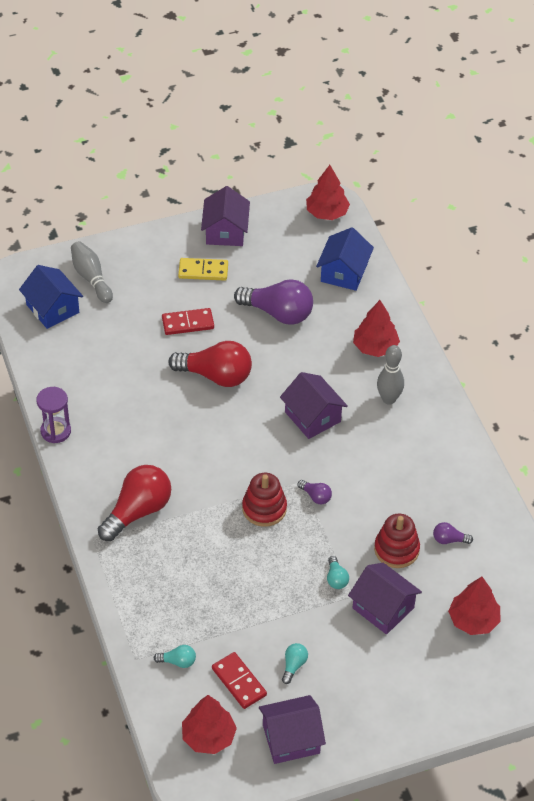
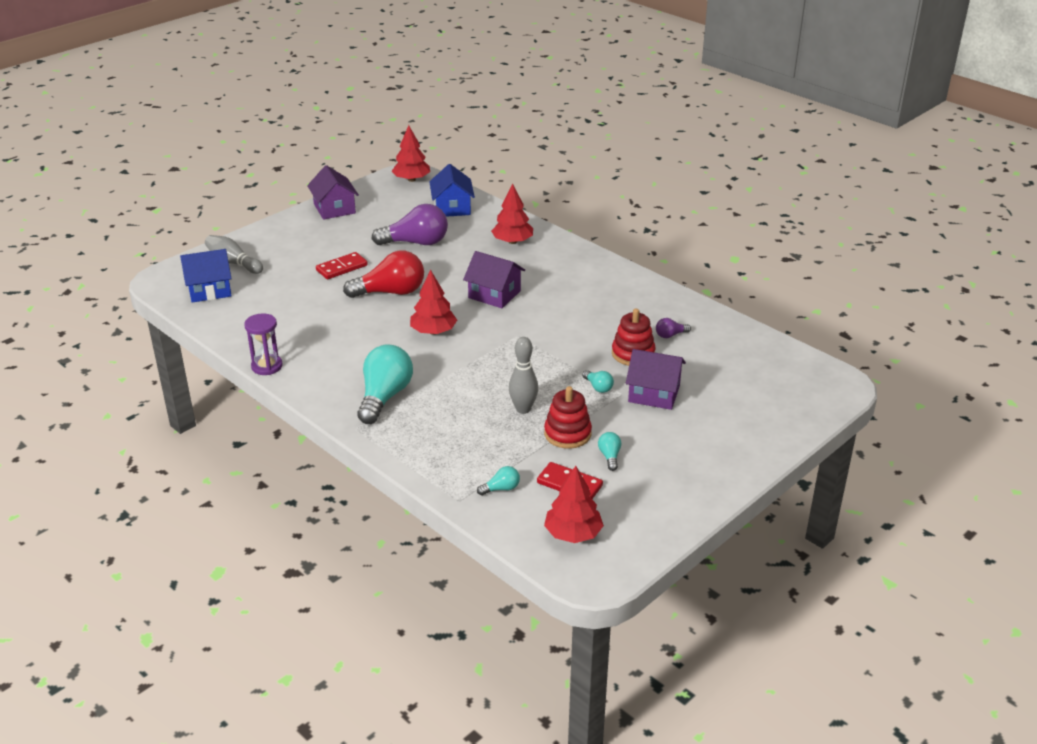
camera: 25 degrees left, 15 degrees down
(52, 308) = (209, 290): blue house -> blue house turned 45 degrees counterclockwise
(138, 511) = (384, 397): red light bulb -> turquoise light bulb
(203, 271) = (332, 235): yellow domino -> none
(264, 508) = (498, 361): red stacking toy -> red stacking toy (567, 434)
(291, 739) = (650, 509): purple house -> none
(316, 496) = (537, 341): purple light bulb -> none
(389, 399) = (549, 267): grey bowling pin -> grey bowling pin (523, 409)
(473, 620) = (734, 378): red tree -> red tree (433, 331)

